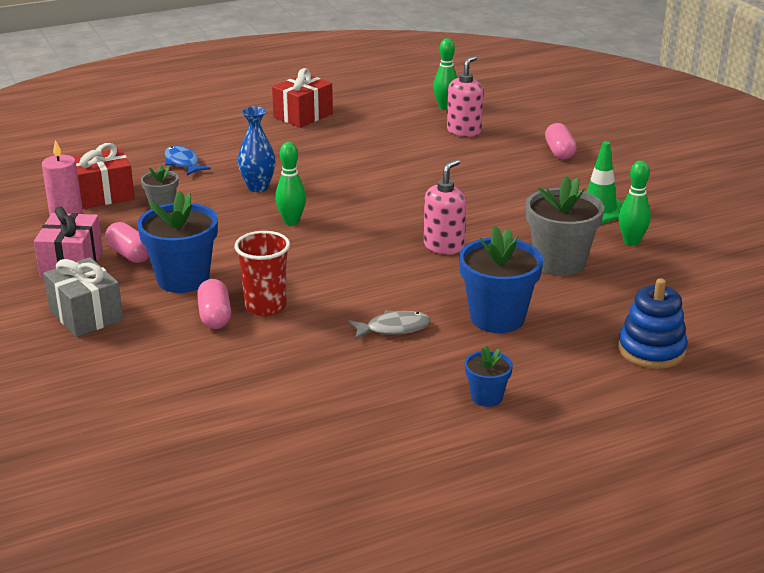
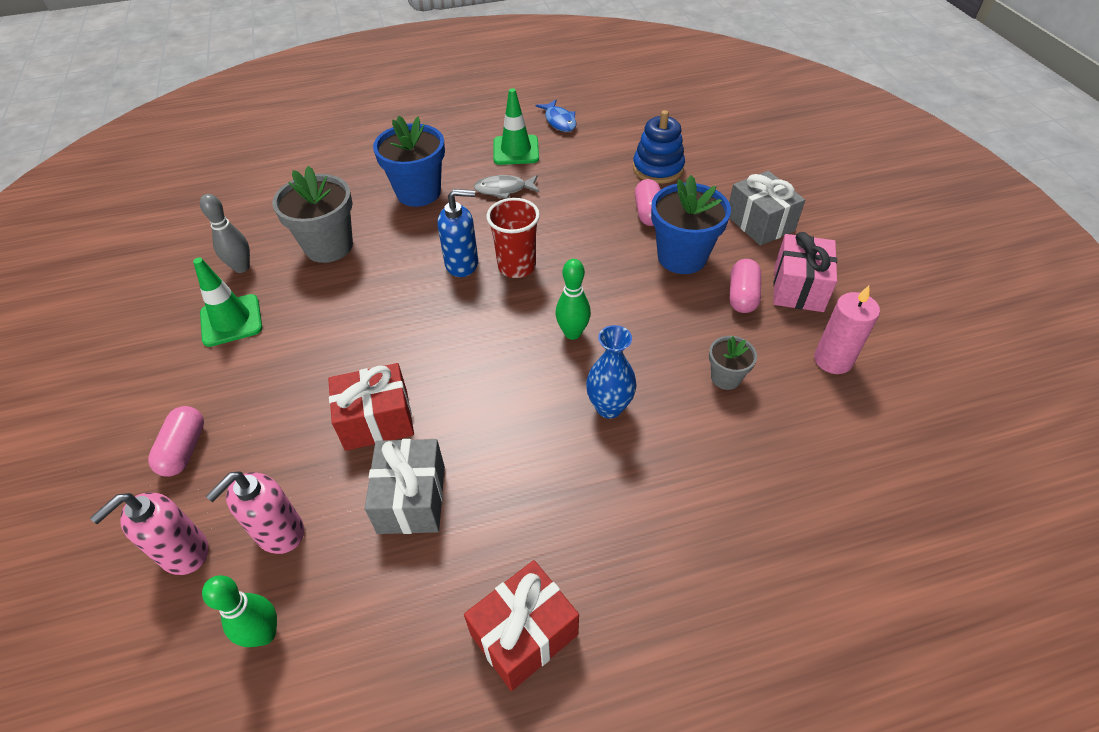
camera: 170 degrees left, 20 degrees up
(103, 195) = (808, 411): red gift -> red gift (377, 420)
(130, 254) = (742, 296): pink capsule -> pink capsule turned 45 degrees clockwise
(183, 163) = (717, 484): blue fish -> blue fish (559, 121)
(265, 306) = (605, 219): red cup -> red cup (516, 266)
(388, 146) = (412, 499): none -> grey gift
(395, 378) = (516, 150): none -> green traffic cone
(411, 259) = (462, 264): none -> blue soap dispenser
(444, 246) = (424, 278): pink soap dispenser -> pink soap dispenser (184, 552)
(486, 397) = (459, 133): blue flower pot -> none
(631, 242) = (242, 267): green bowling pin -> grey bowling pin
(651, 350) = (324, 157): blue stacking toy -> blue stacking toy (658, 168)

